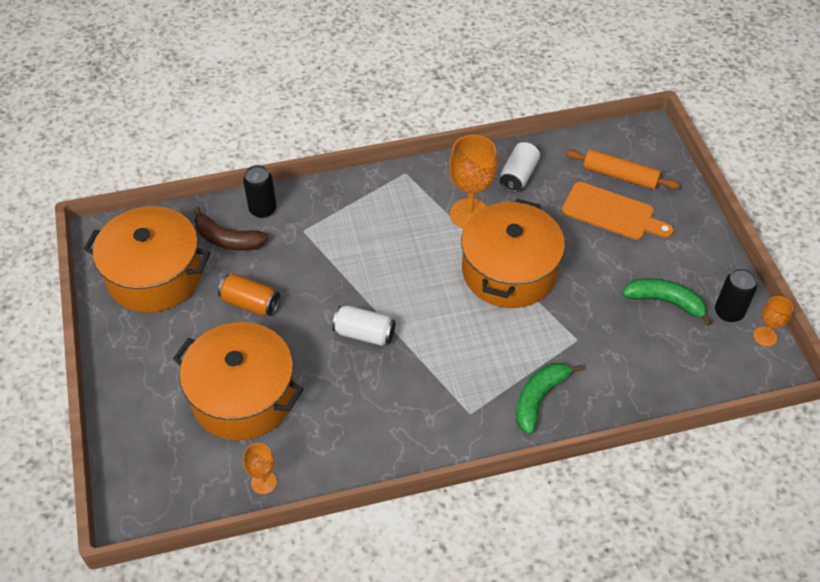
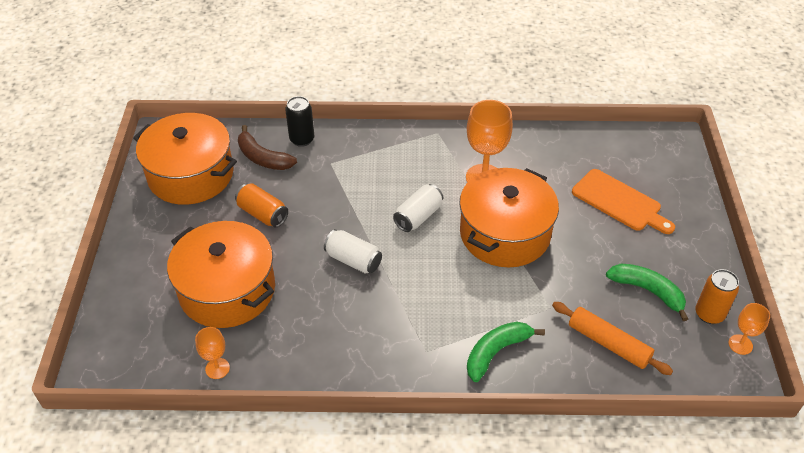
camera: 15 degrees right, 5 degrees down
(518, 175) = (541, 153): white can -> white can (418, 216)
(620, 176) = (637, 171): orange rolling pin -> orange rolling pin (608, 343)
(728, 312) = (709, 314): black can -> orange can

